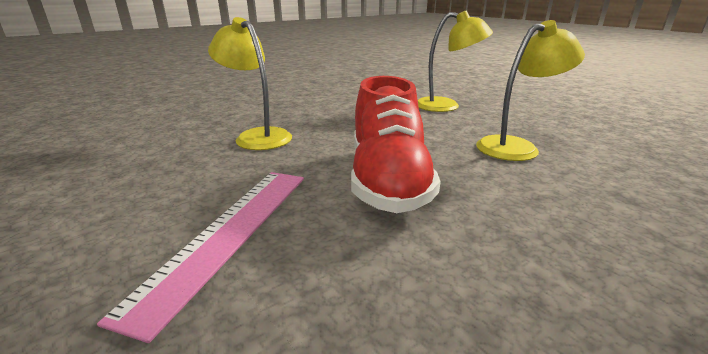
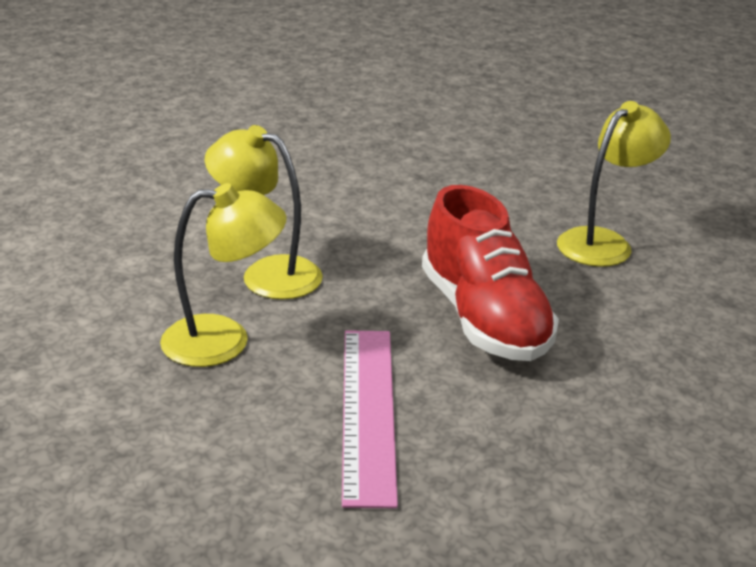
camera: 20 degrees left, 5 degrees up
(446, 106) = (488, 172): yellow lamp -> yellow lamp (224, 340)

